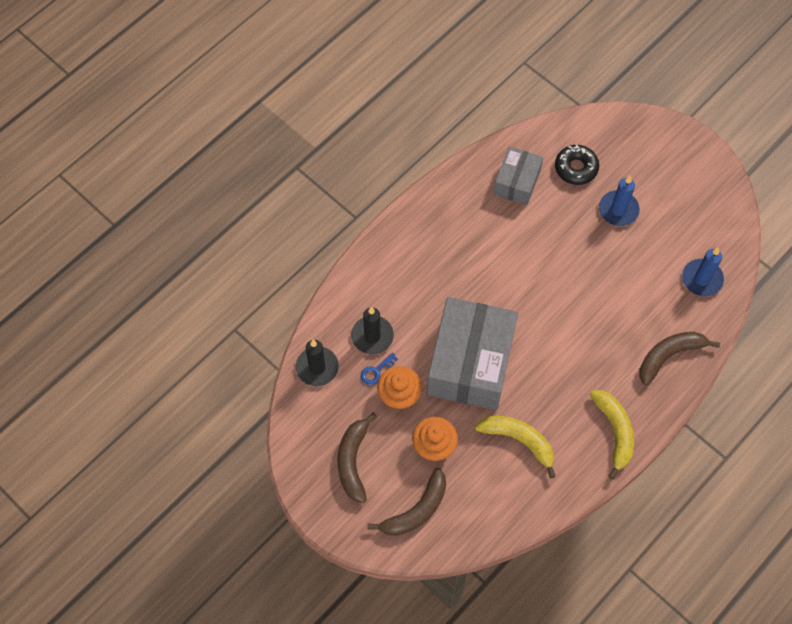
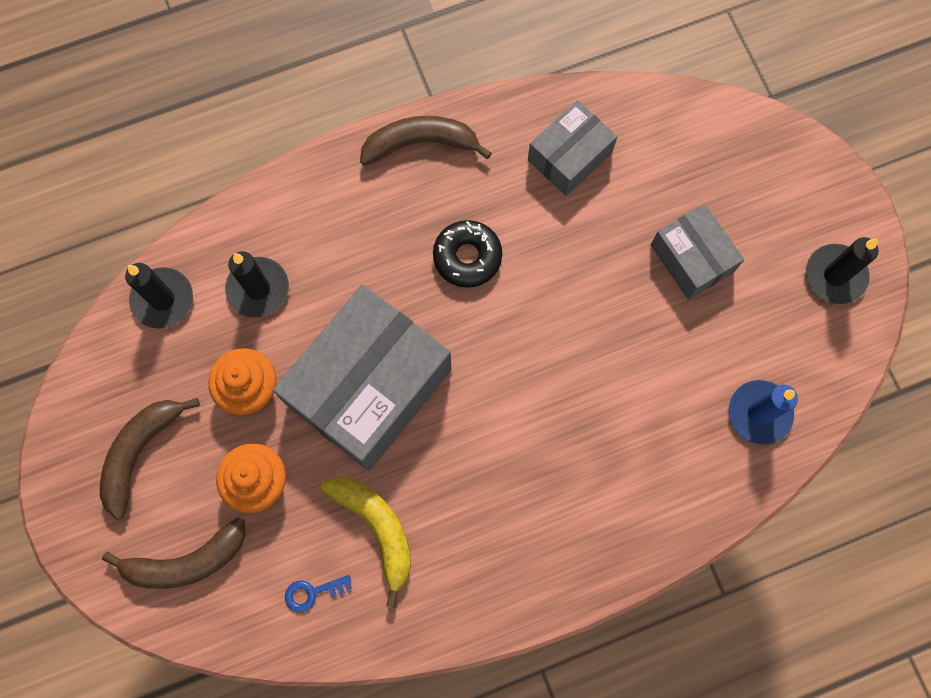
camera: 25 degrees right, 10 degrees up
(376, 371) = (237, 340): blue key -> blue key (312, 592)
(576, 168) = (663, 172): black donut -> black donut (467, 257)
(615, 432) = (516, 579): yellow banana -> none
(618, 210) = (692, 258): blue candle -> grey box
(669, 356) = (652, 504): brown banana -> brown banana (420, 143)
(703, 185) = (835, 275): none -> black candle

